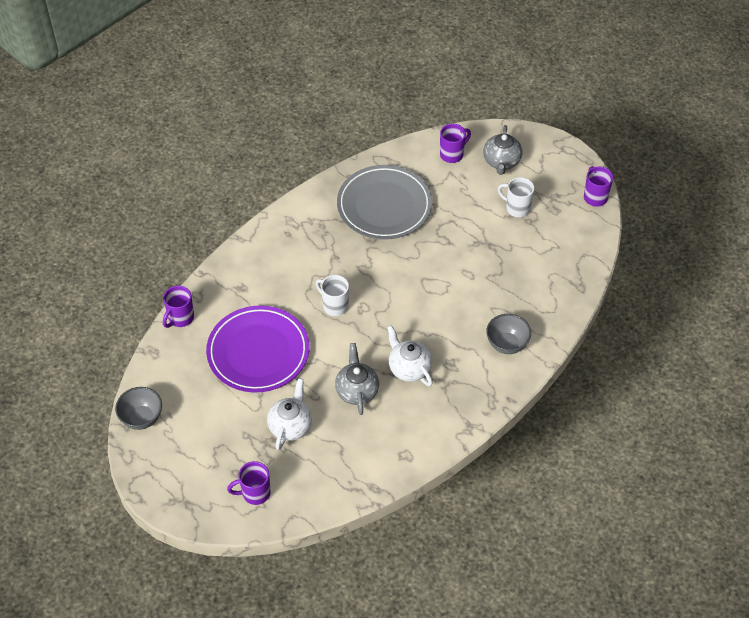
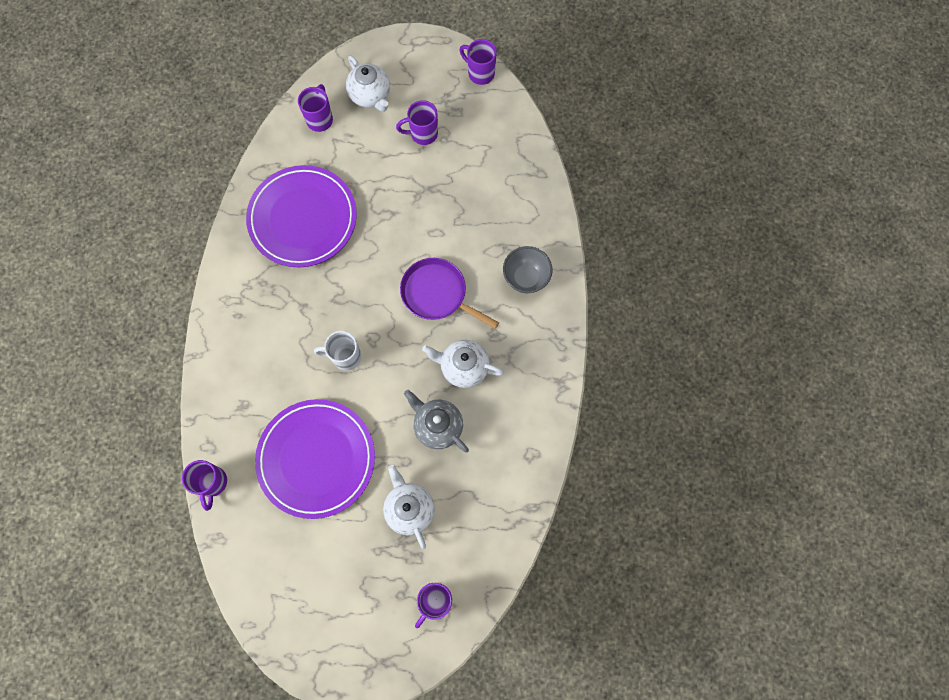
camera: 40 degrees left, 20 degrees up
(142, 418) = (267, 614): grey bowl -> none
(384, 206) = (303, 219): grey plate -> purple plate
(433, 311) = (437, 294): none -> purple pan
(501, 162) = (370, 95): grey teapot -> white teapot
(516, 208) = (423, 134): white mug -> purple mug

